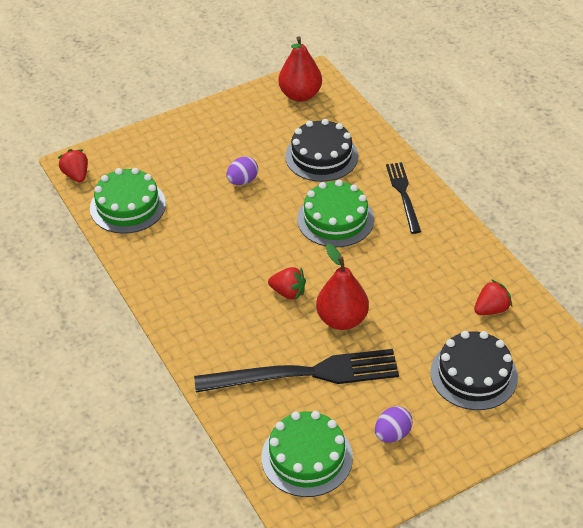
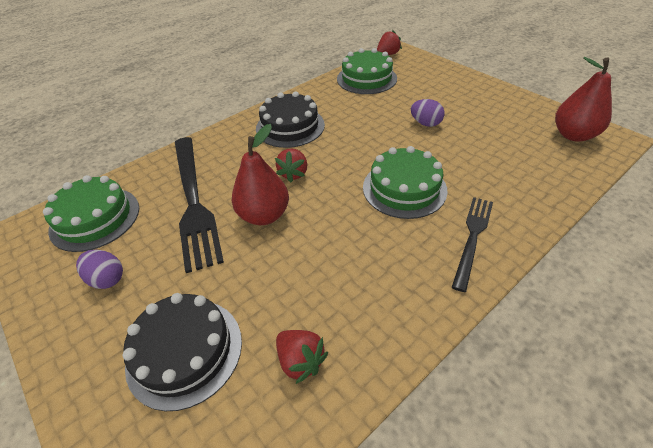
camera: 80 degrees right, 0 degrees up
(321, 156) = (492, 164): black cake -> black cake (290, 126)
(403, 195) = (472, 237): black fork -> black fork turned 45 degrees counterclockwise

